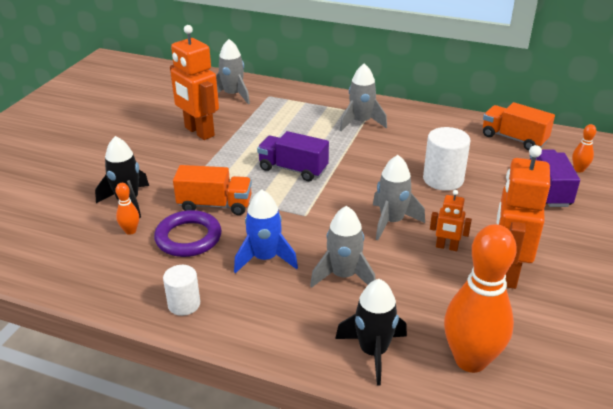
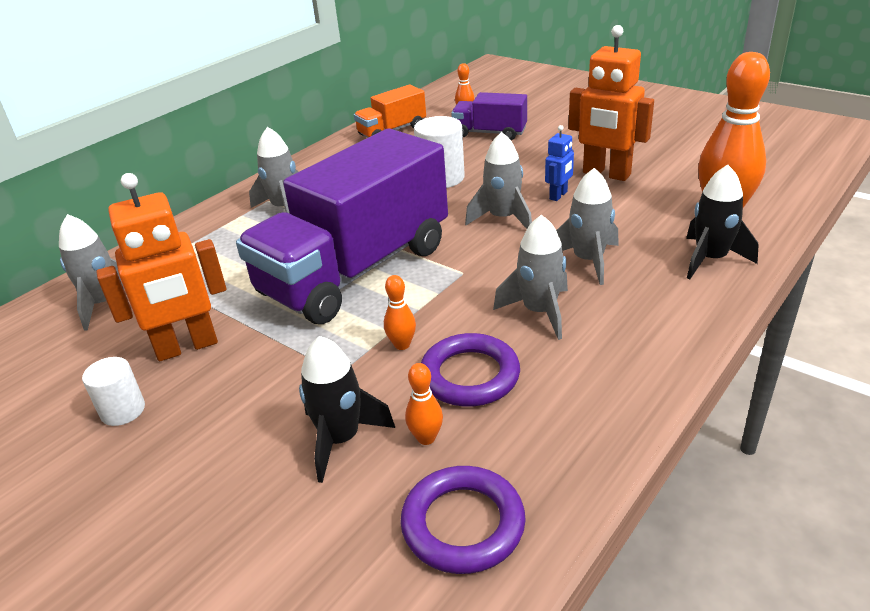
camera: 70 degrees left, 0 degrees up
(65, 256) = (463, 524): none -> purple ring
(184, 304) = (615, 388): white cylinder -> white cylinder (123, 410)
(215, 205) = (402, 345): orange truck -> orange bowling pin
(265, 258) = (539, 312): blue rocket -> grey rocket
(293, 169) = (356, 270): purple truck -> purple truck, size x2.17
(446, 247) = (558, 195): orange robot -> blue robot

